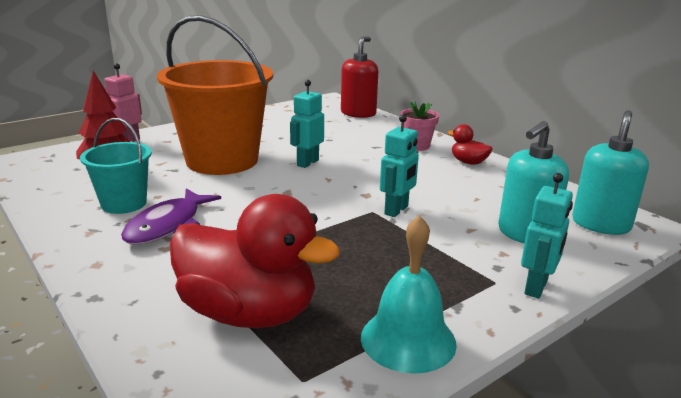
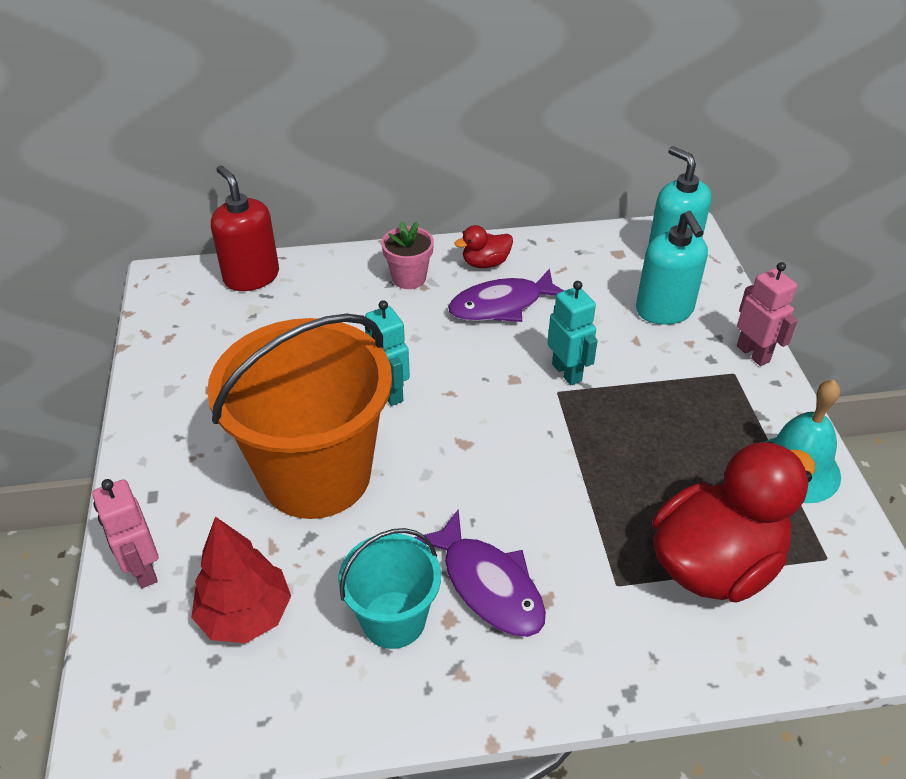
camera: 60 degrees left, 20 degrees up
(434, 176) = (501, 305): none -> purple fish
(536, 287) = (753, 353): turquoise robot -> pink robot

